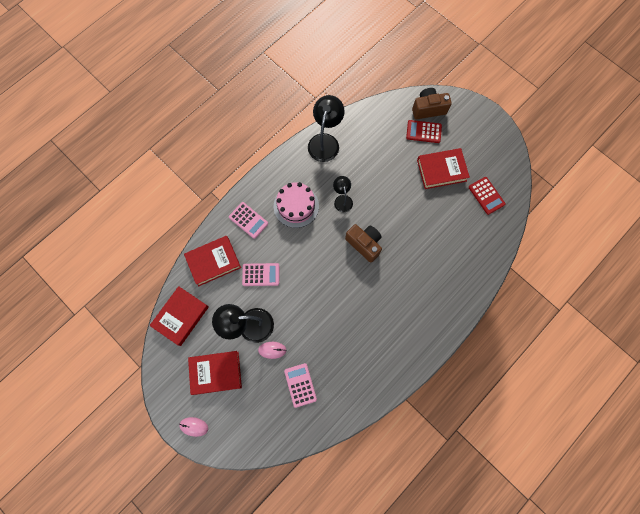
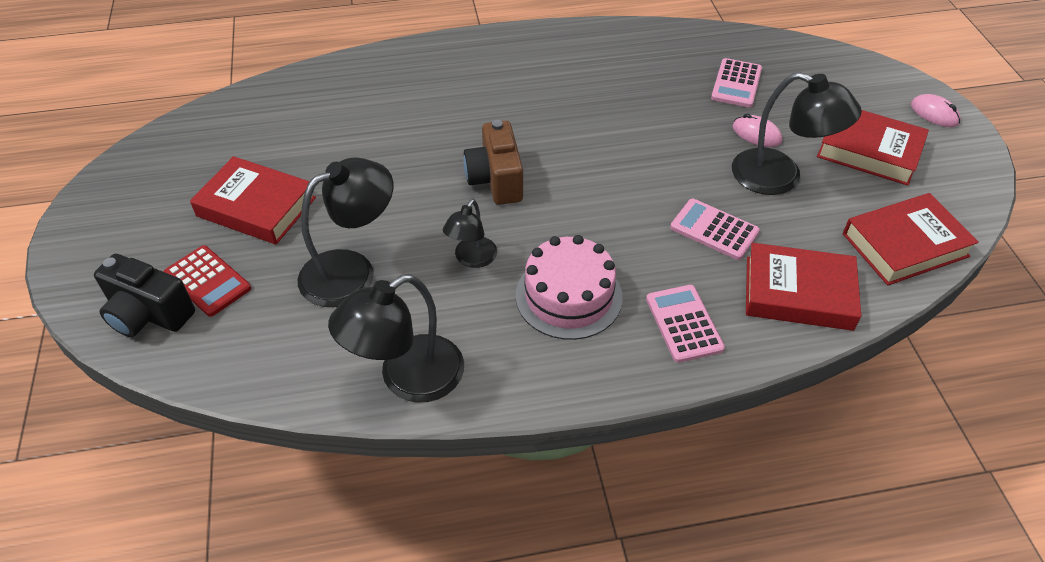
camera: 145 degrees left, 25 degrees down
(379, 167) = (351, 271): none -> black lamp
(428, 109) = (148, 314): brown camera -> black camera
(486, 195) = (235, 139): red calculator -> none

